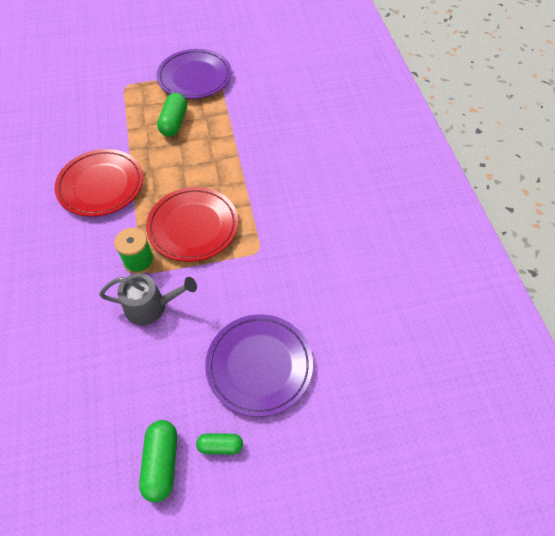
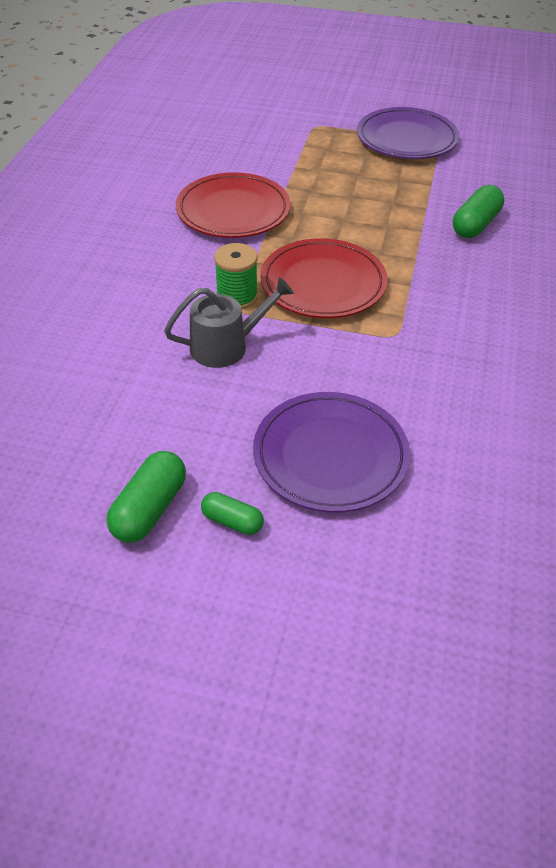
camera: 25 degrees right, 10 degrees down
(151, 306) = (226, 346): grey watering can -> grey watering can turned 45 degrees counterclockwise
(174, 122) = (356, 176): green capsule -> green capsule (475, 225)

